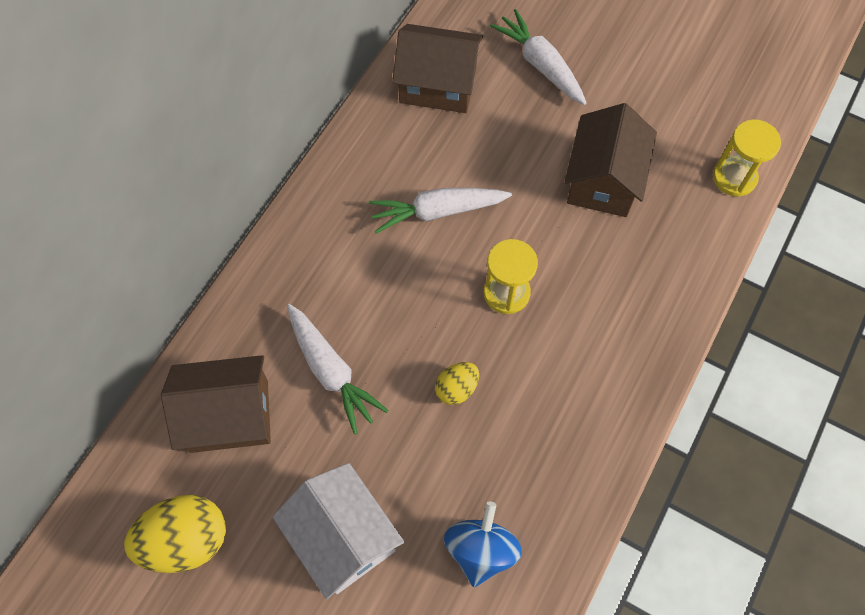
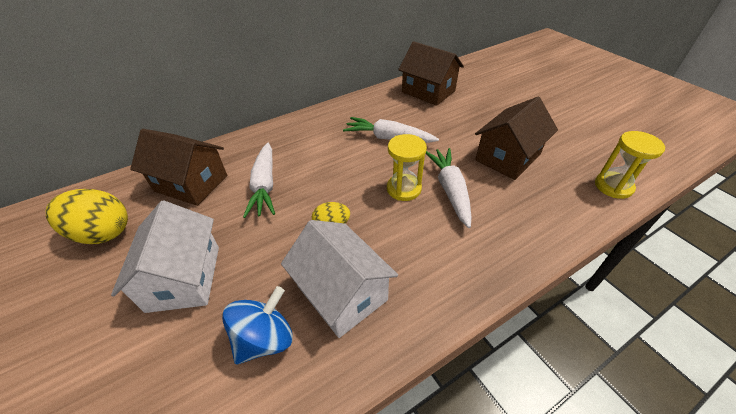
camera: 30 degrees right, 20 degrees down
(521, 464) = (341, 293): none -> white house
(540, 64) = (495, 99): white carrot -> white carrot (450, 190)

